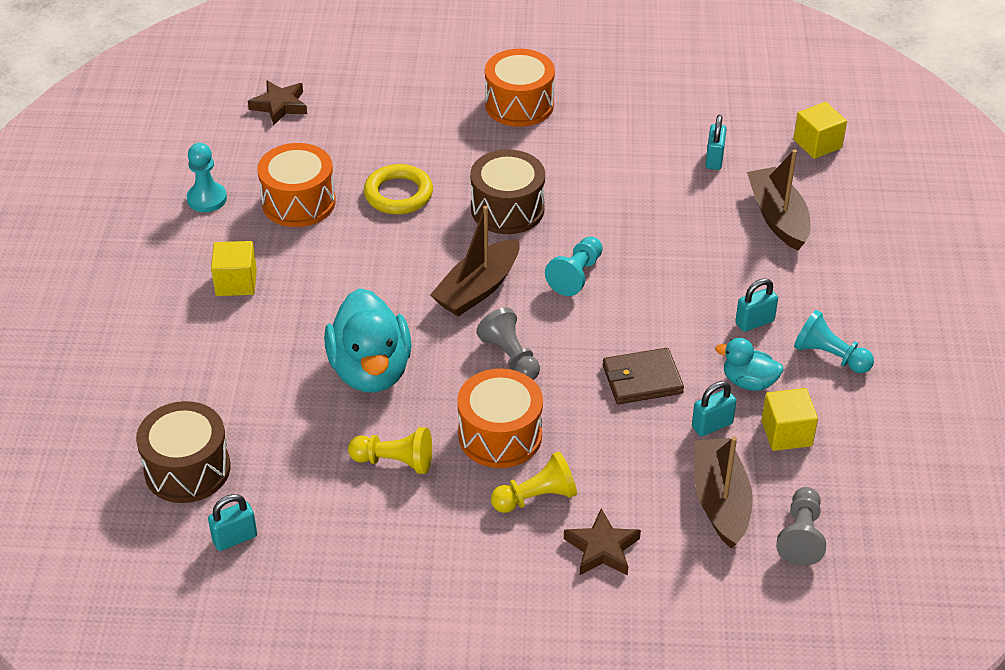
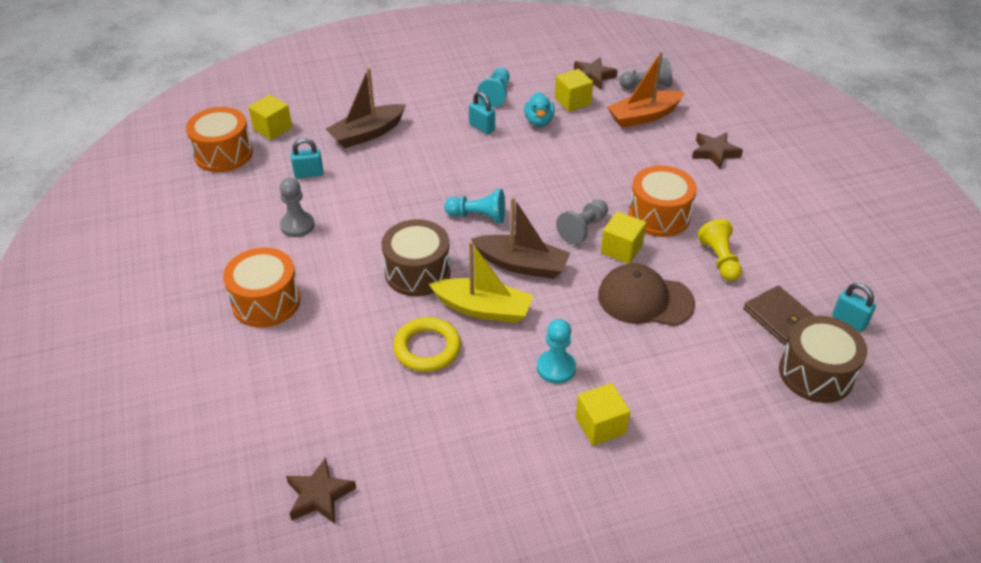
camera: 110 degrees left, 0 degrees up
(207, 199) = (498, 500): turquoise pawn -> turquoise pawn (556, 368)
(298, 202) = (470, 419): orange drum -> orange drum (223, 154)
(371, 370) = (645, 299): turquoise duck -> brown cap
(428, 243) = (483, 309): none -> yellow boat
(459, 379) = (621, 249): none -> yellow cube
(536, 497) = (698, 187): yellow pawn -> none
(625, 139) = (297, 225): none -> grey pawn
(642, 379) = (565, 164): brown wallet -> brown wallet (780, 318)
(712, 425) = (586, 129): turquoise padlock -> none
(720, 501) = (644, 116): brown boat -> orange boat
(846, 478) = (593, 76): none -> brown star

